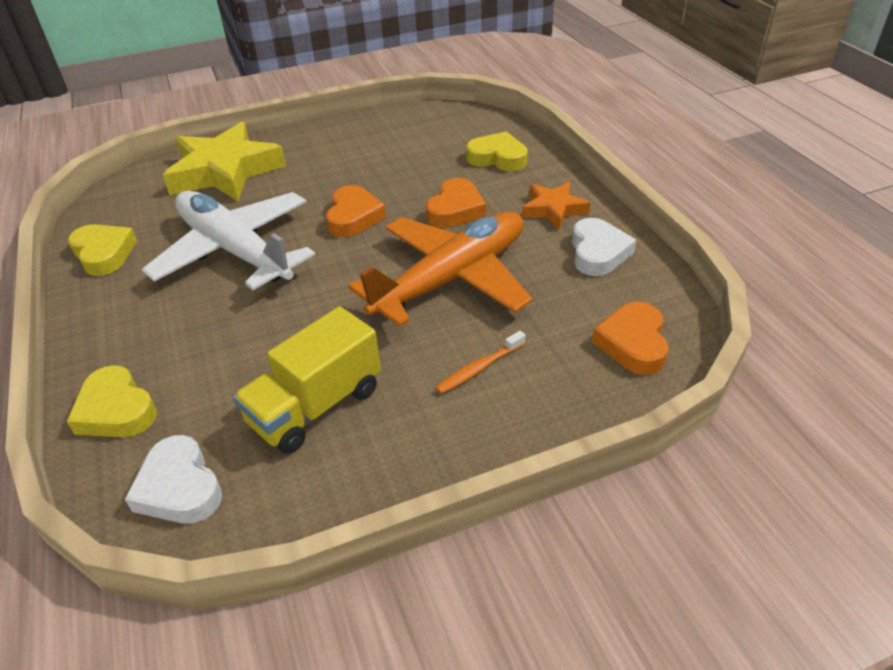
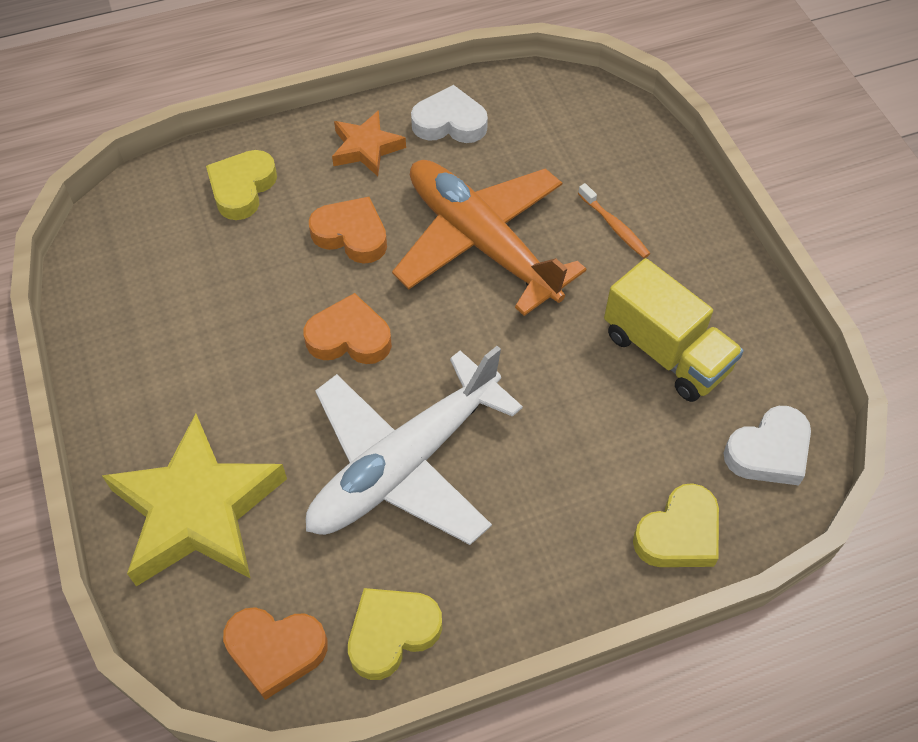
camera: 90 degrees left, 15 degrees up
(633, 343) = (583, 118): orange heart -> orange heart (275, 651)

